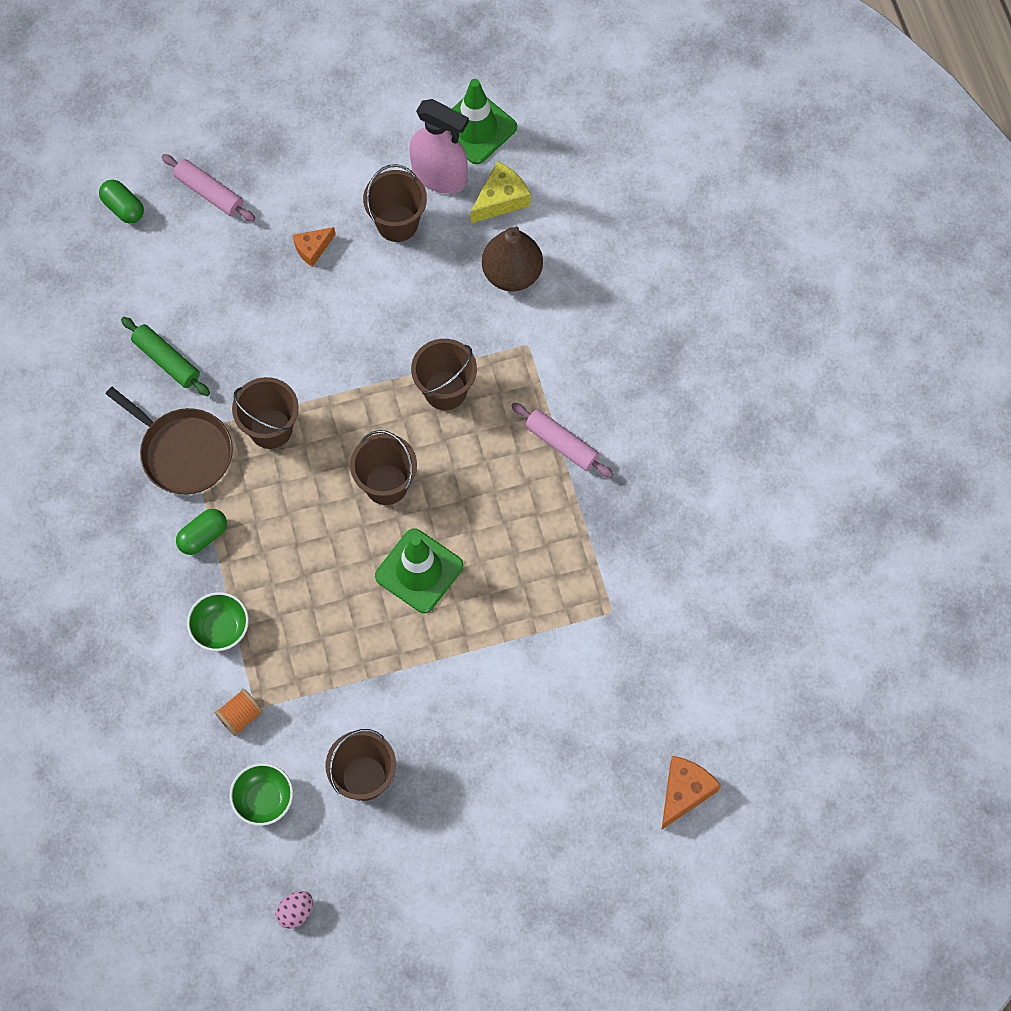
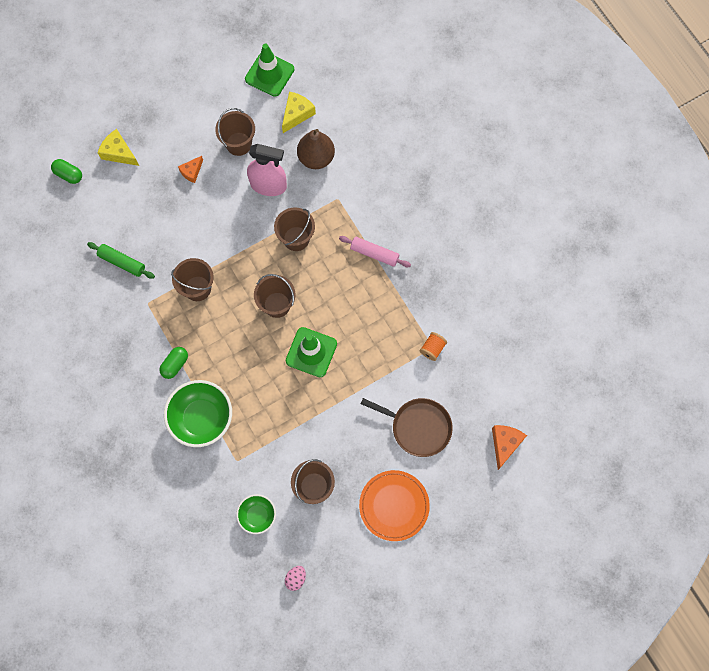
camera: 15 degrees left, 5 degrees up
(183, 452) = (148, 316): brown pan -> brown pan (418, 427)
(209, 193) = (119, 153): pink rolling pin -> yellow cheese
(221, 629) = (202, 418): green bowl -> green bowl, size x1.75
(241, 716) = (229, 468): orange spool -> orange spool (432, 348)
(439, 176) = (256, 109): pink spray bottle -> pink spray bottle (268, 185)
(481, 841) = (394, 506): none -> orange plate

